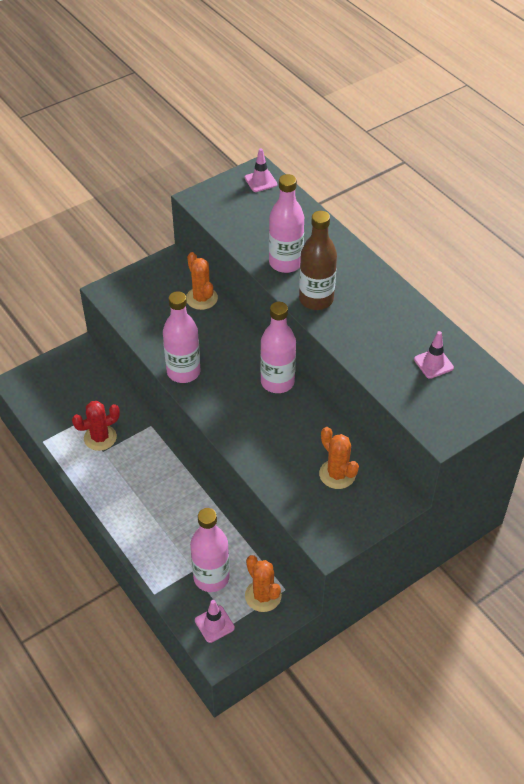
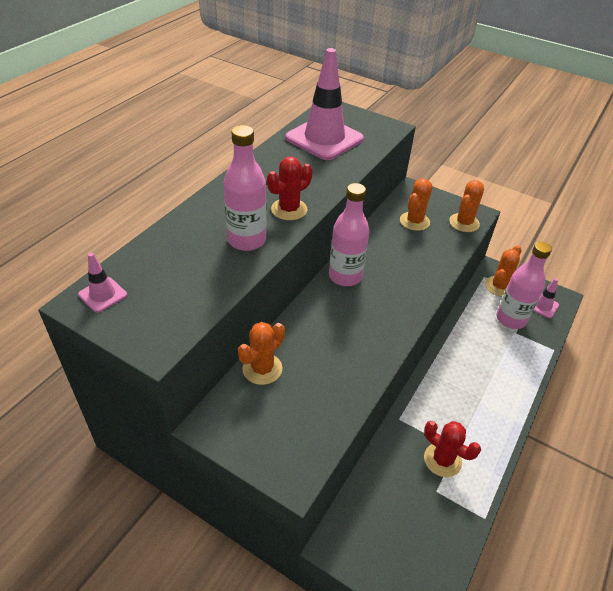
camera: 115 degrees left, 5 degrees down
(183, 372) = (376, 348): pink bottle -> none
(316, 299) = (289, 209): brown bottle -> red cactus
(316, 522) = (464, 223): none -> orange cactus
(433, 363) = (324, 138): pink traffic cone -> pink traffic cone, size x2.28

